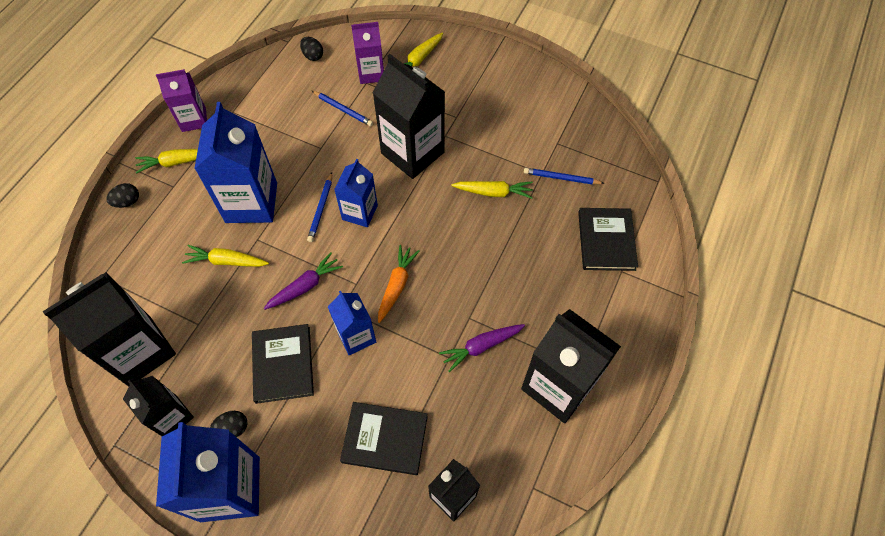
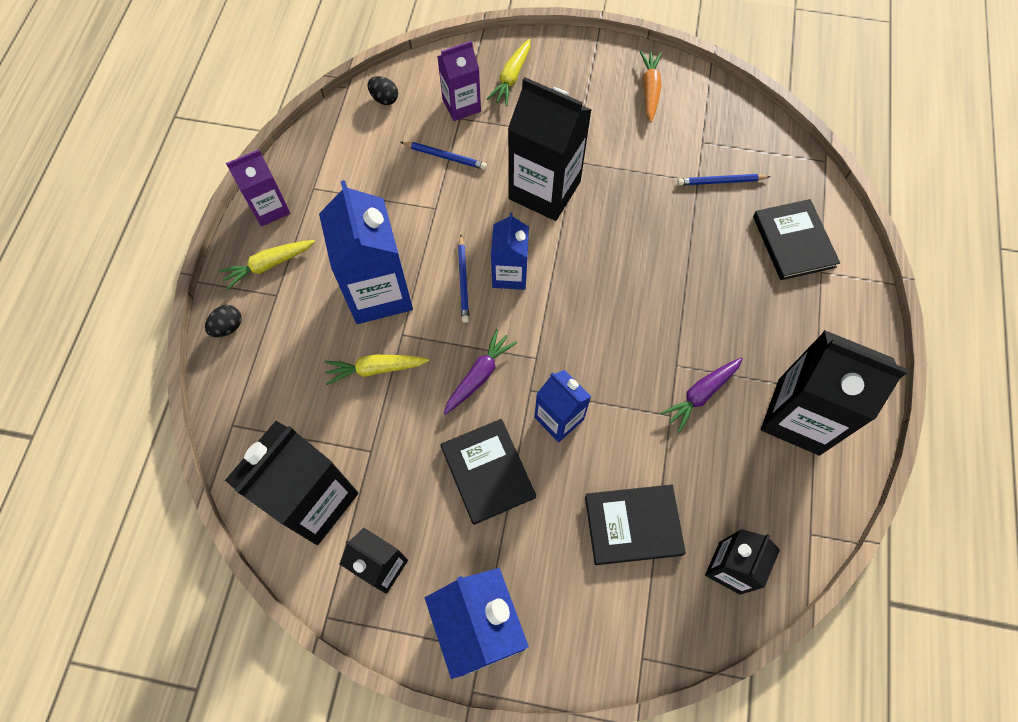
camera: 15 degrees left, 5 degrees up
(233, 428) = (458, 560): black egg -> none
(396, 285) = (583, 349): orange carrot -> orange carrot (650, 90)
(493, 192) = (652, 215): yellow carrot -> none

